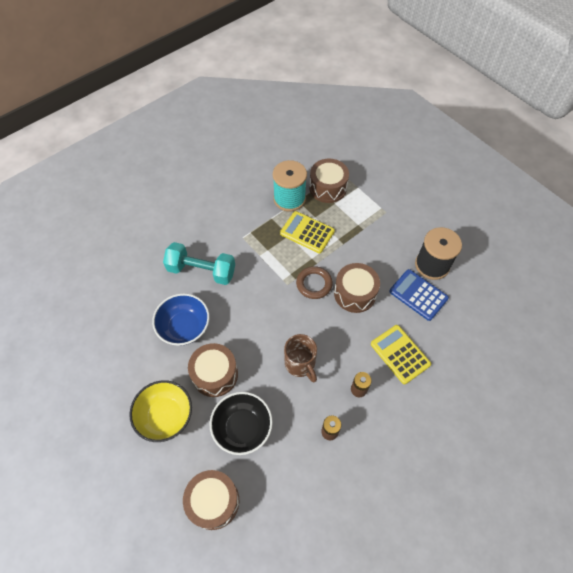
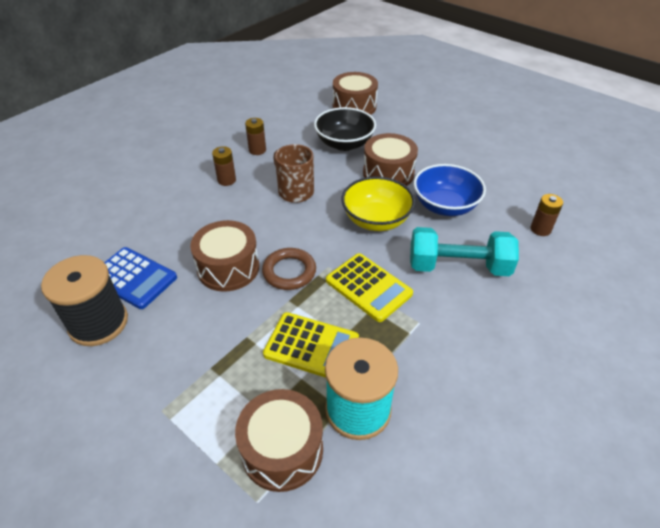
camera: 170 degrees right, 15 degrees down
(127, 293) = (540, 229): none -> brown battery
(165, 416) = (423, 142): yellow bowl -> yellow bowl (376, 220)
(400, 354) = (174, 213): yellow calculator -> yellow calculator (368, 287)

